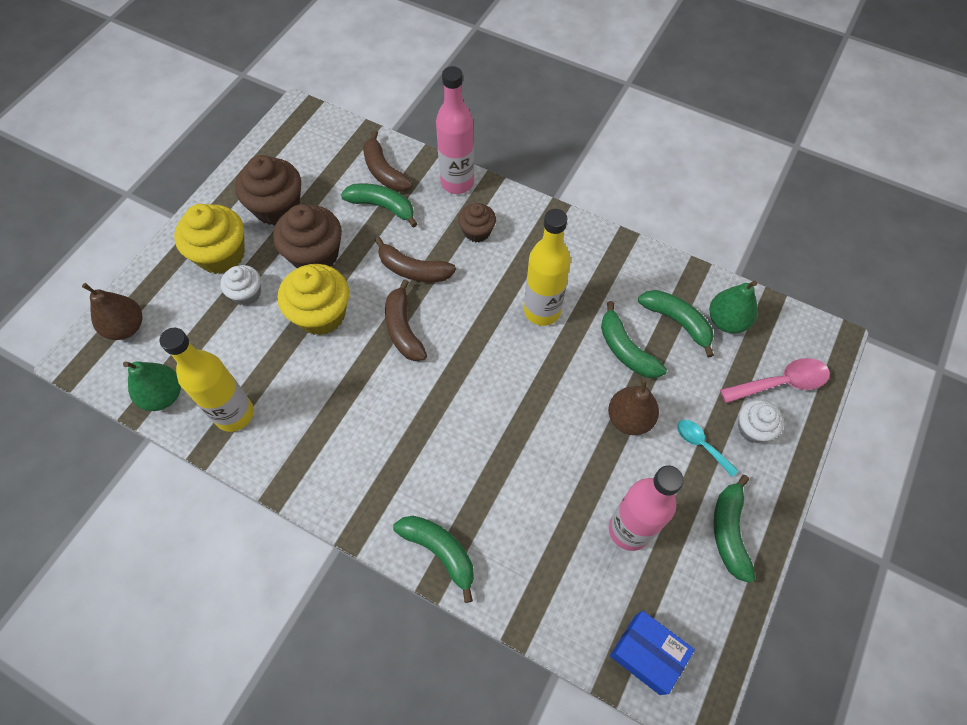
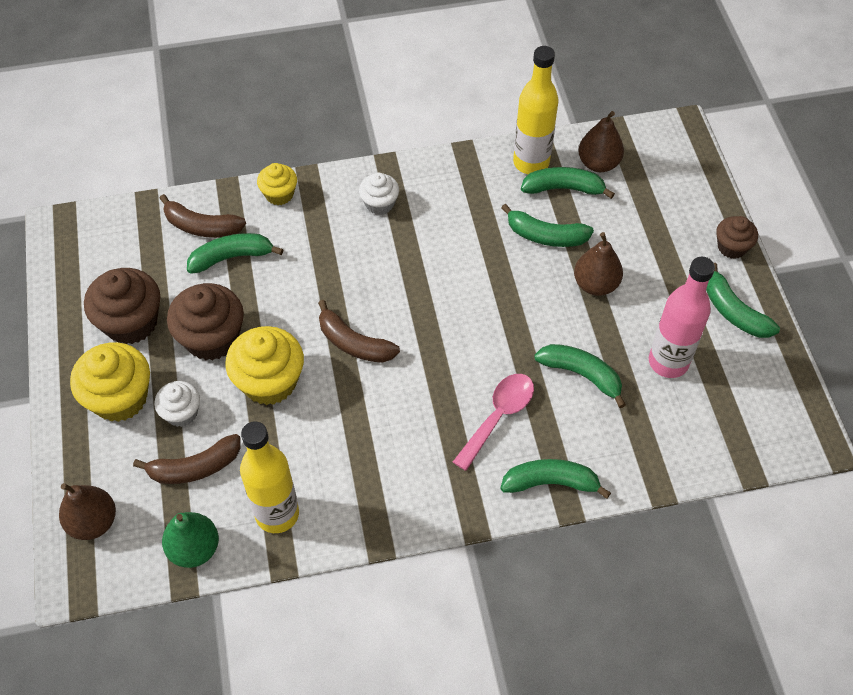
camera: 40 degrees left, 5 degrees down
(413, 270) = (314, 291): brown banana -> brown banana (195, 467)
(457, 183) = (279, 194): pink bottle -> yellow cupcake
(477, 232) = (338, 223): brown cupcake -> brown cupcake (732, 247)
(542, 311) = (454, 251): yellow bottle -> yellow bottle (531, 163)
(547, 484) = (581, 374): none -> green banana
(647, 654) = (756, 434): blue box -> none
(701, 445) = (662, 266): turquoise spoon -> none
(727, 321) = (598, 163): green pear -> brown pear
(753, 429) = (686, 229): white cupcake -> white cupcake (379, 204)
(780, 383) = (675, 183): pink spoon -> pink spoon (498, 417)

